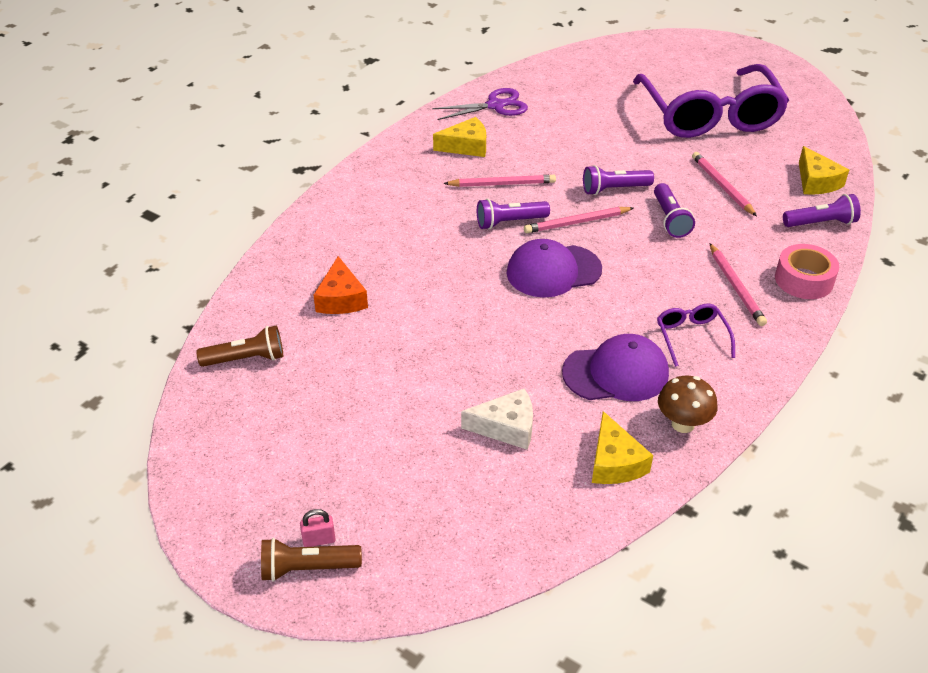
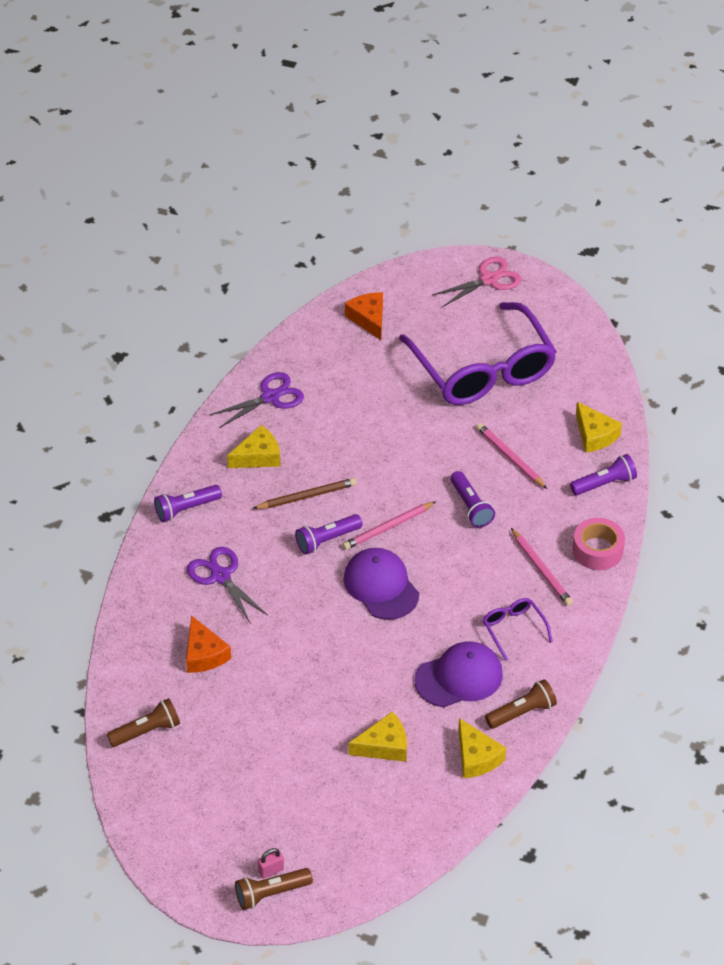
camera: 15 degrees left, 5 degrees up
(388, 234) = (220, 576): none -> purple scissors
(502, 184) = (306, 496): pink pencil -> brown pencil
(506, 427) = (384, 746): white cheese -> yellow cheese
(553, 271) = (381, 586): purple cap -> purple cap turned 90 degrees clockwise
(608, 65) = (368, 319): none -> orange cheese
(614, 189) = (412, 482): purple flashlight -> purple flashlight (186, 509)
(683, 424) = (522, 712): brown mushroom -> brown flashlight
(731, 54) = (489, 279): none -> pink scissors

